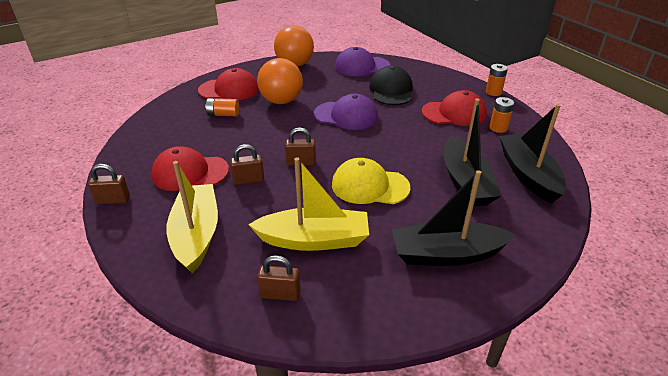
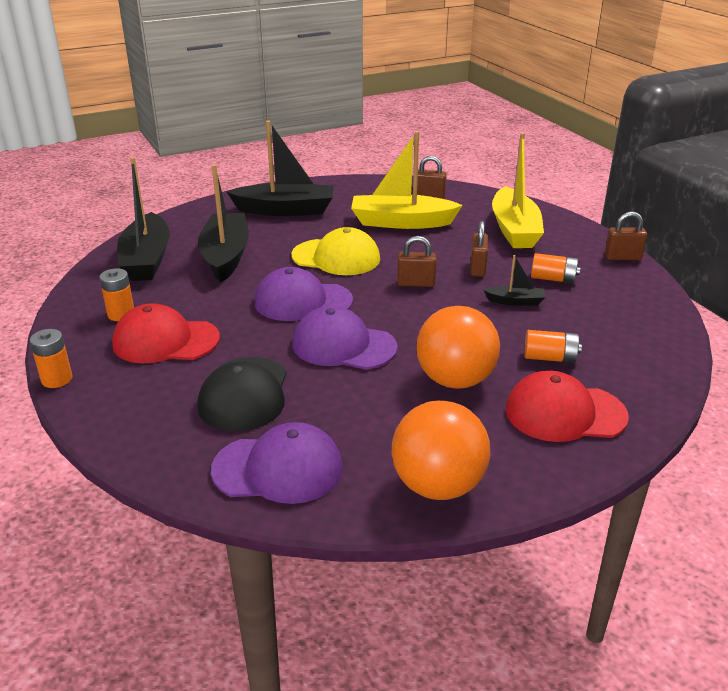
camera: 175 degrees left, 5 degrees down
(190, 173) = (553, 279): red cap -> orange battery
(229, 151) = (515, 301): none -> black boat
(248, 180) = (477, 268): brown padlock -> brown padlock turned 75 degrees counterclockwise
(382, 143) = (302, 301): none -> purple cap

